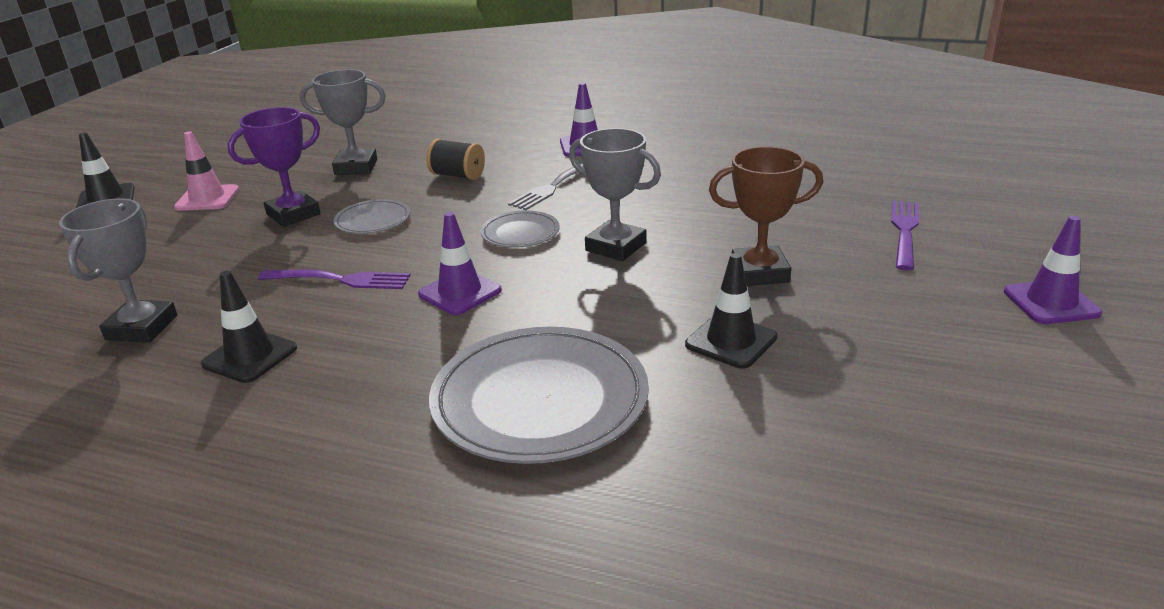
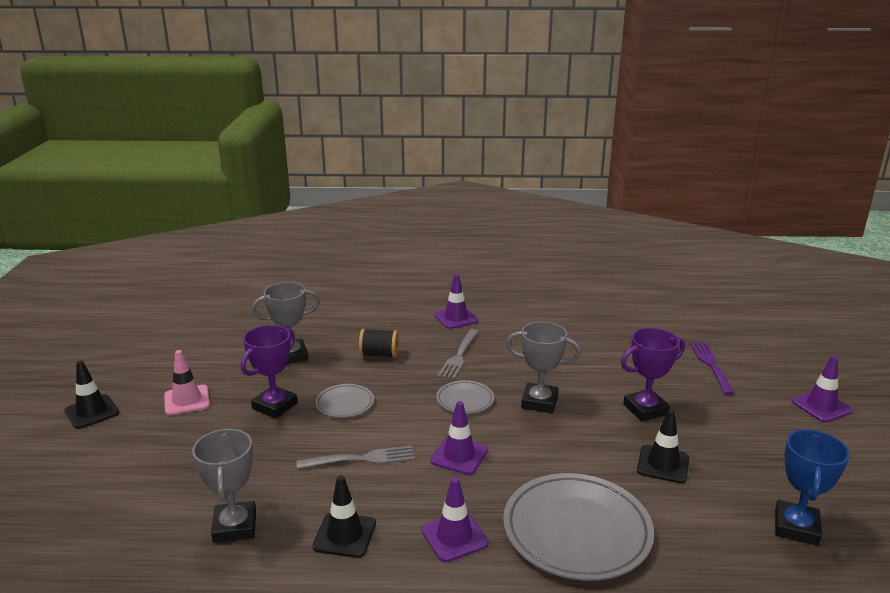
camera: 20 degrees left, 5 degrees down
(340, 280) = (361, 459): purple fork -> grey fork
(375, 380) = (454, 537): none -> purple traffic cone
(760, 272) = (645, 409): brown trophy -> purple trophy
(880, 454) = (796, 527): none -> blue trophy

